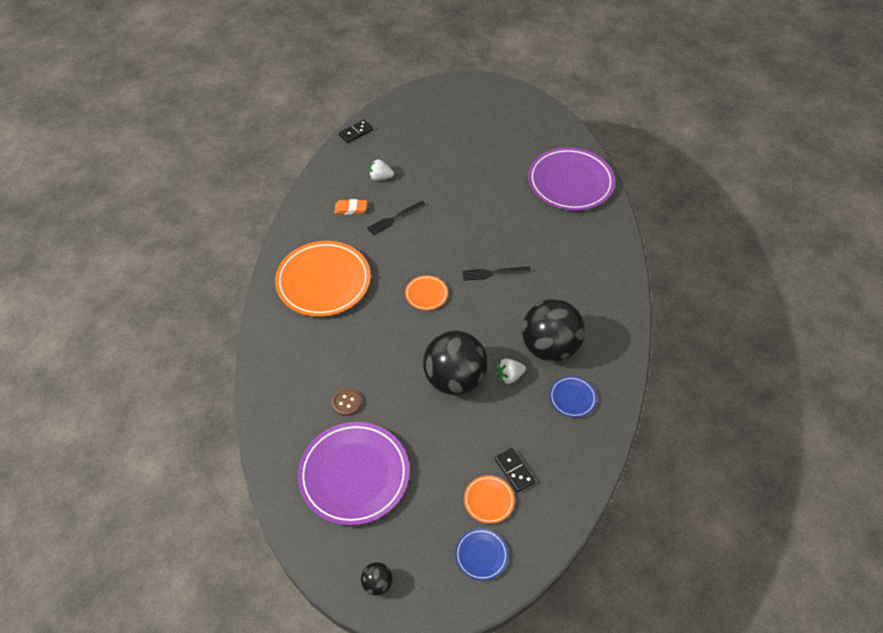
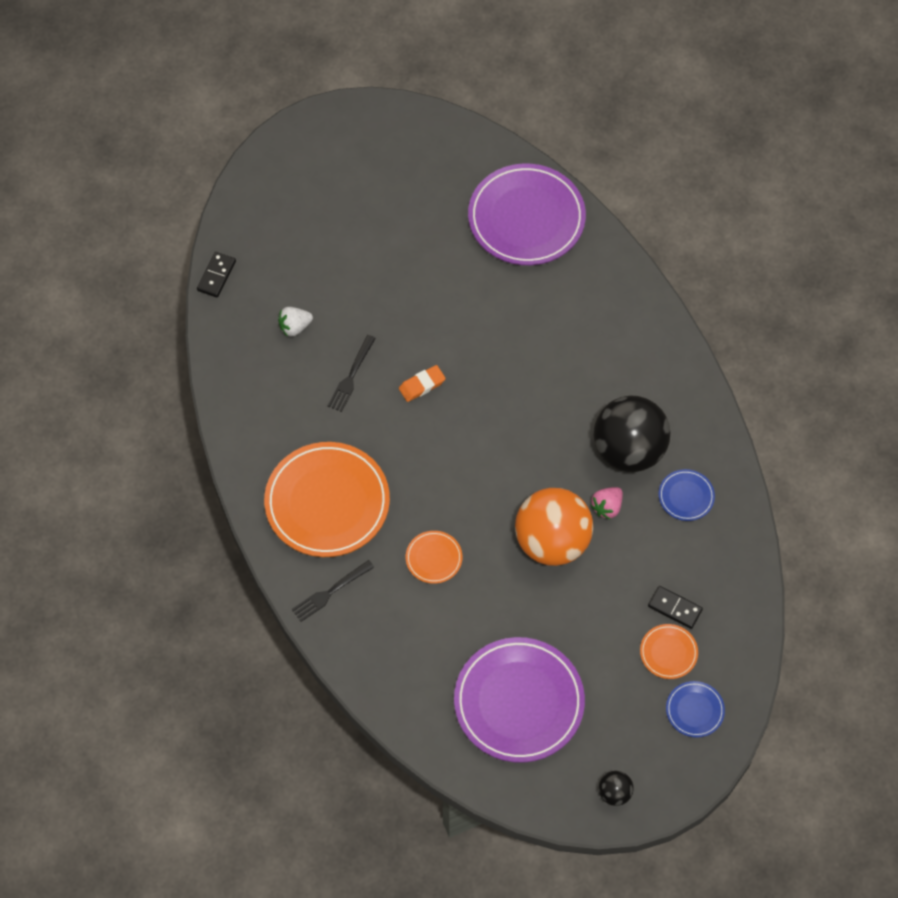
camera: 30 degrees left, 10 degrees up
(346, 402) = (456, 630): brown button -> none
(350, 209) = (289, 390): orange eraser -> orange eraser (422, 385)
(426, 294) = (455, 456): orange plate -> orange plate (434, 558)
(454, 379) = (552, 541): black ball -> orange ball
(493, 273) = (512, 390): black fork -> black fork (330, 592)
(509, 376) = (607, 507): white strawberry -> pink strawberry

